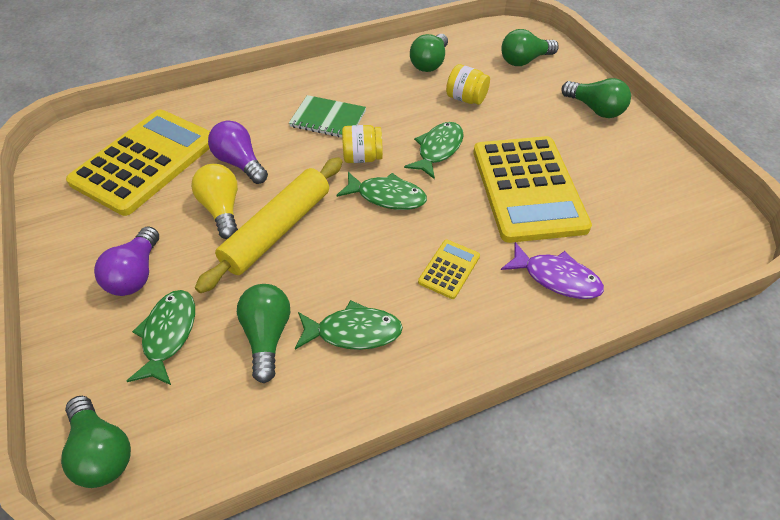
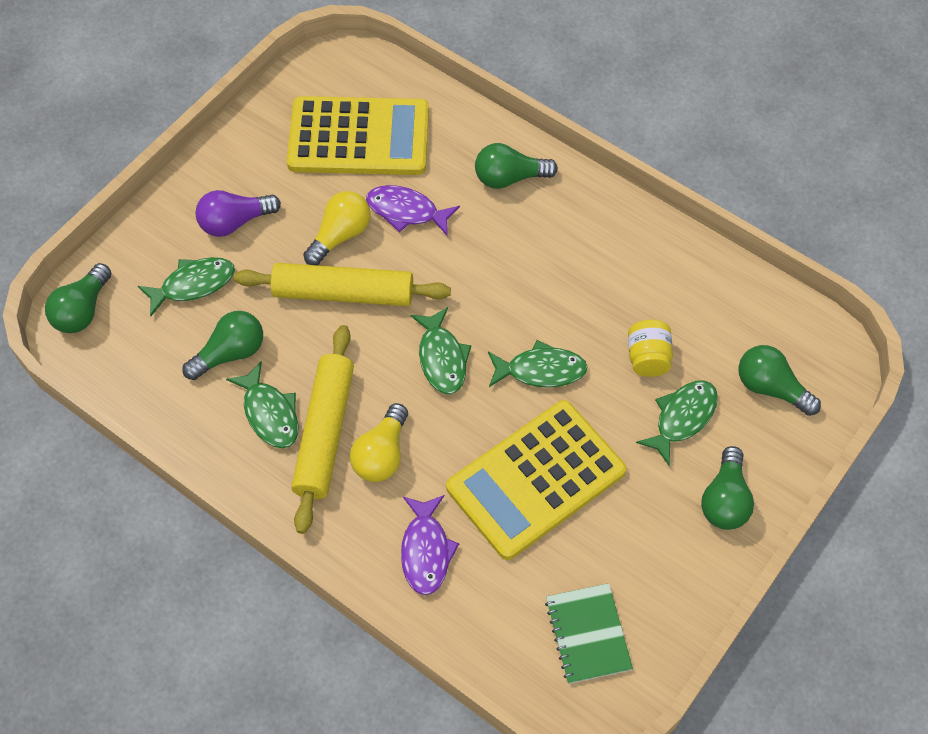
camera: 60 degrees right, 10 degrees up
(240, 163) = (406, 211): purple light bulb -> purple fish
(328, 119) = (520, 246): green notebook -> green notebook (588, 634)
(362, 157) = (483, 308): yellow jar -> none
(402, 299) = (325, 433): none -> yellow rolling pin
(430, 63) = (689, 291): green light bulb -> green light bulb (509, 178)
(449, 269) = (382, 454): yellow calculator -> yellow light bulb
(522, 102) = (682, 418): none -> green fish

